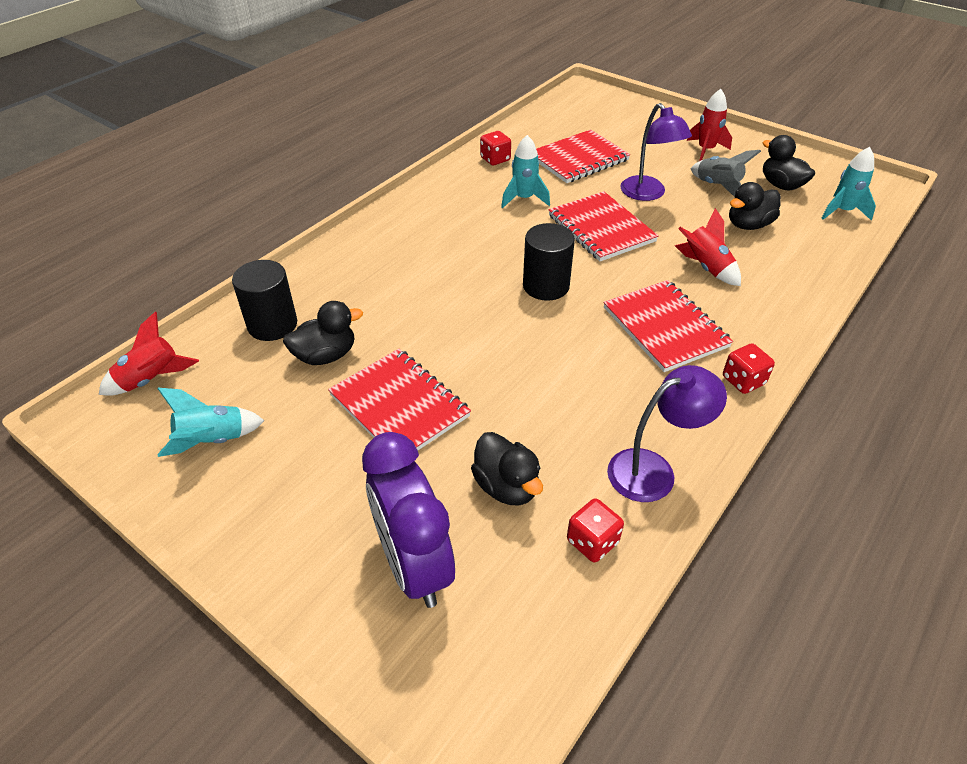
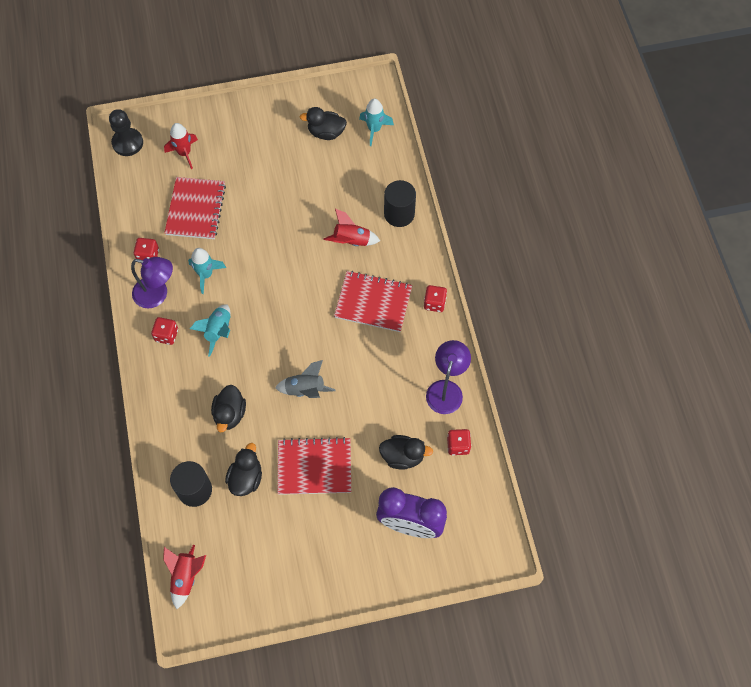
camera: 50 degrees left, 20 degrees up
(213, 441) = (261, 568): turquoise rocket -> turquoise rocket (218, 331)
(429, 211) = (166, 335): none -> red dice
(546, 286) = (292, 330): black cylinder -> black cylinder (399, 214)
(581, 97) = (127, 143): none -> black pawn
(601, 228) = (272, 260): red notebook -> none
(648, 194) = (266, 206): purple lamp -> purple lamp (157, 295)
(705, 150) = (257, 134): red rocket -> red rocket (184, 153)
(717, 186) = (295, 165): grey rocket -> grey rocket (305, 390)
(748, 225) = (340, 185): black duck -> black duck (230, 414)

